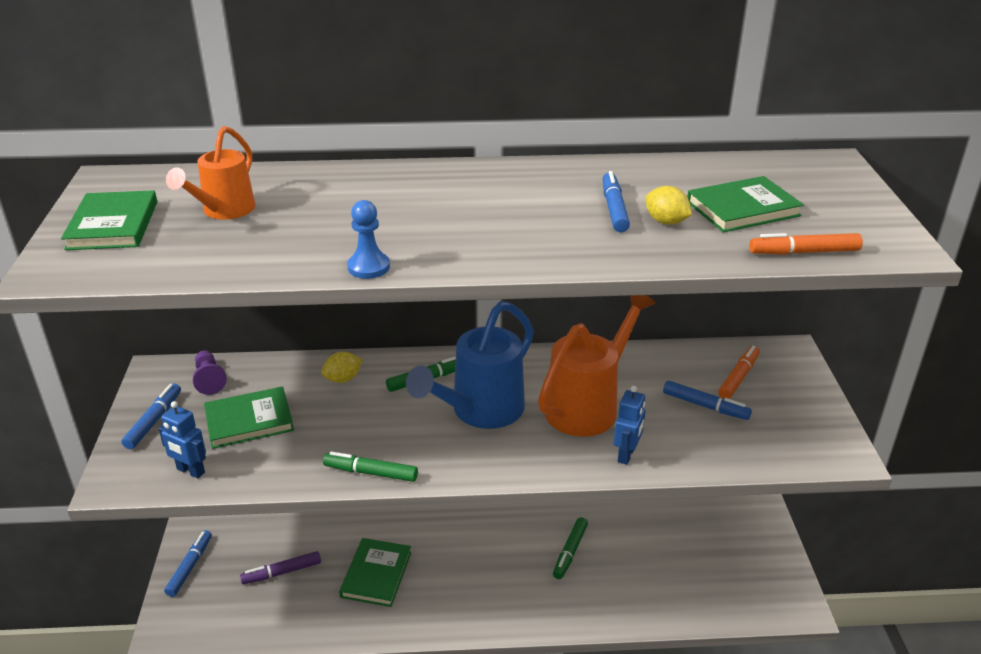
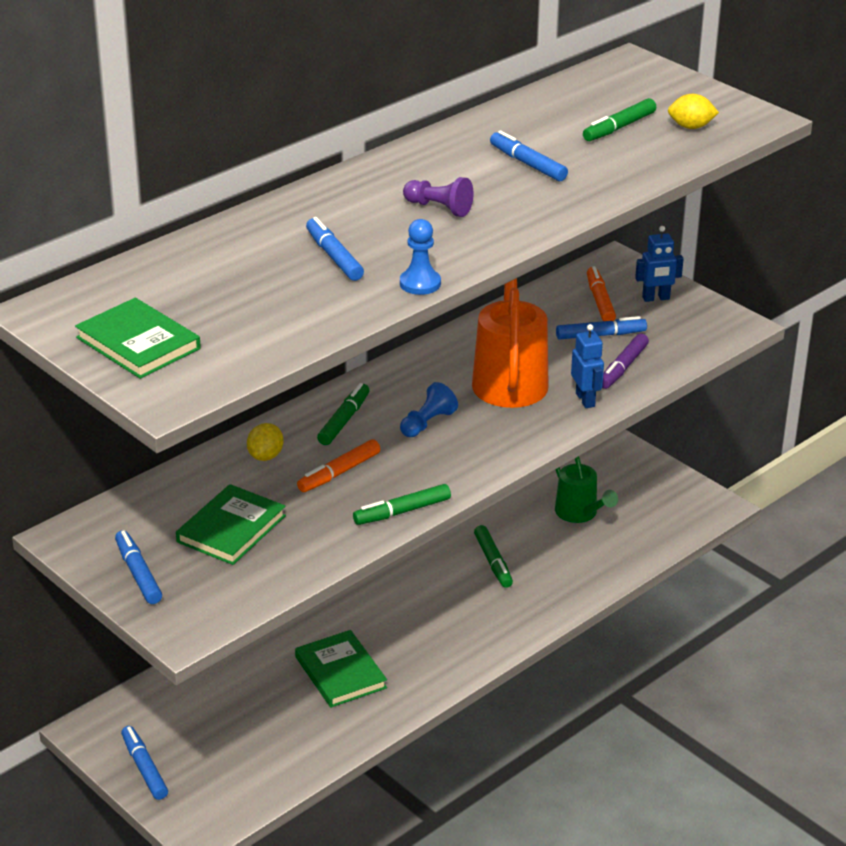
camera: 40 degrees left, 0 degrees up
(190, 471) = (242, 589): blue robot -> blue robot (656, 298)
(209, 380) = (134, 517): purple pawn -> purple pawn (439, 208)
(224, 211) = (215, 292): orange watering can -> none
(282, 572) = (246, 721): purple marker -> purple marker (623, 367)
(345, 220) = (334, 256): none -> blue marker
(481, 411) = (427, 423): blue watering can -> blue pawn
(666, 222) = (580, 159): yellow lemon -> yellow lemon (691, 127)
(676, 550) = (579, 513): none -> green watering can
(743, 209) = (619, 127): green book -> green marker
(804, 252) = (702, 146): orange marker -> orange marker (339, 473)

